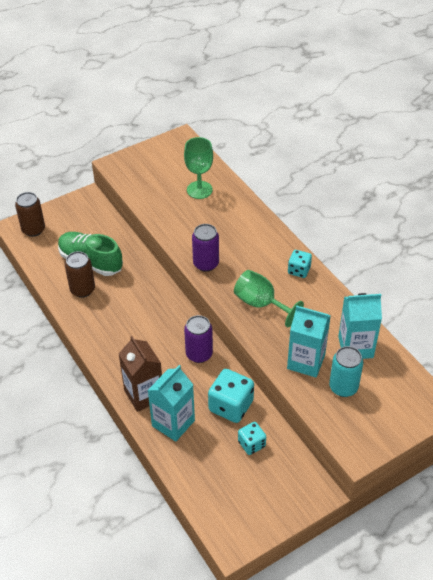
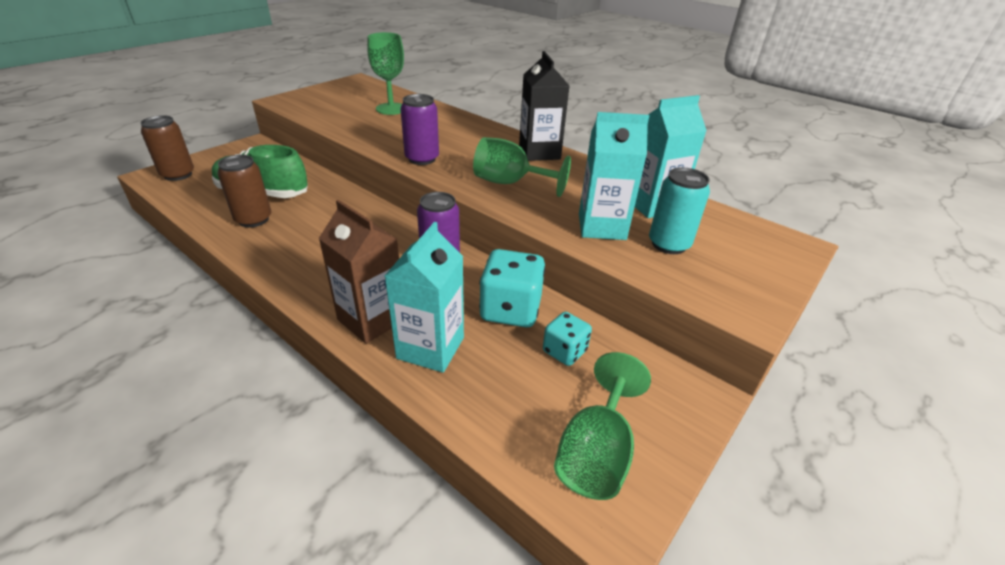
camera: 20 degrees left, 10 degrees down
(240, 508) = (596, 453): none -> green goblet
(299, 270) = (539, 152): turquoise dice -> black carton

